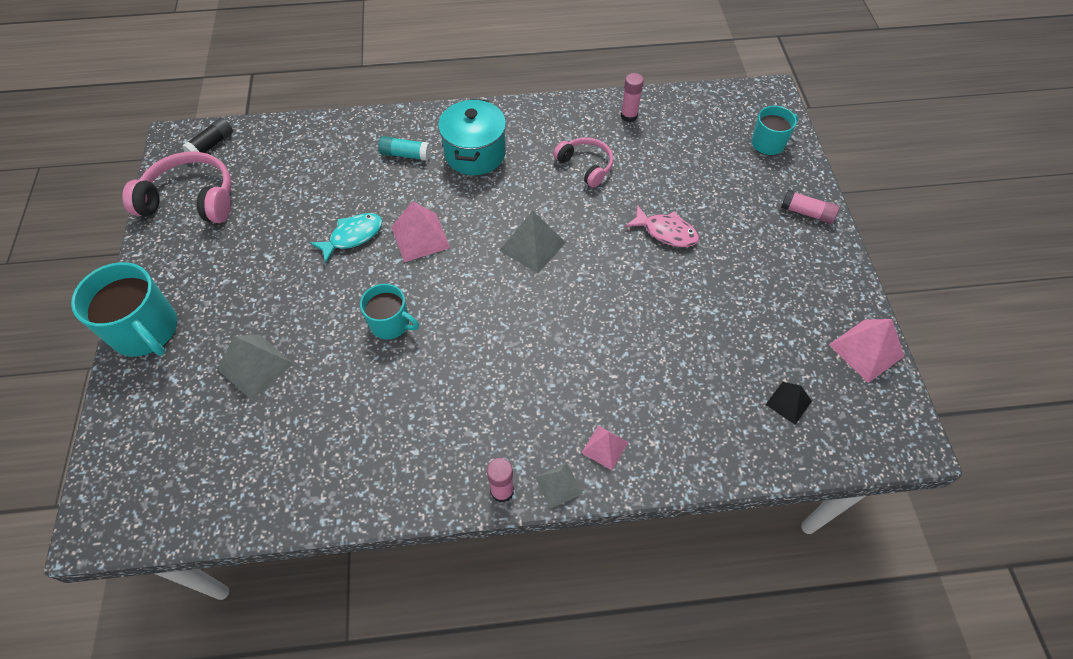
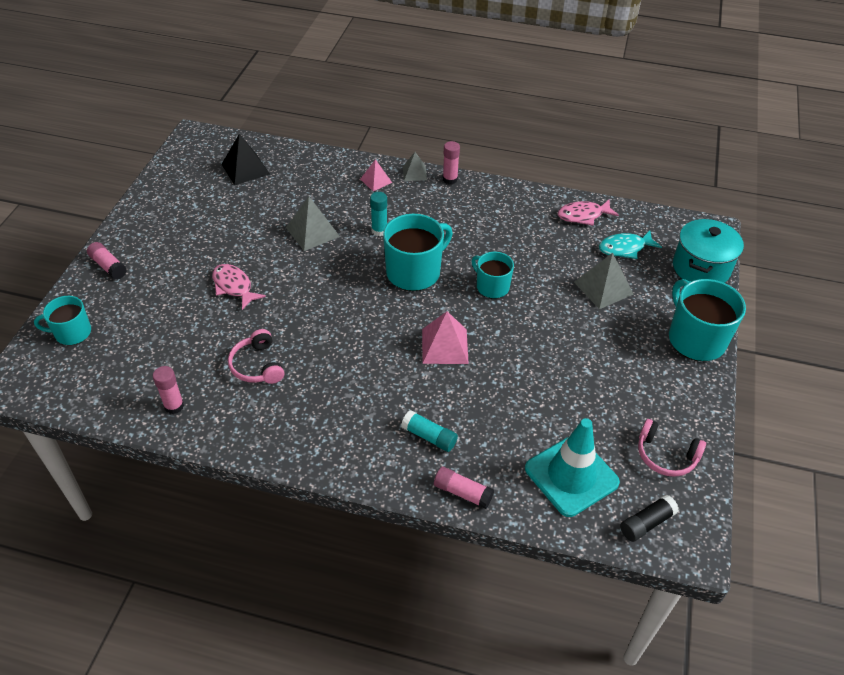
camera: 160 degrees left, 10 degrees down
(191, 199) = (666, 455): pink headphones -> pink headphones, size x0.62
(276, 160) = (571, 475): none -> turquoise traffic cone
(290, 487) = (583, 215): none -> pink fish
(353, 236) = (506, 365): turquoise fish -> turquoise fish (625, 248)
(364, 124) = (462, 492): none -> pink glue stick
(475, 154) = (357, 414): turquoise pot -> turquoise pot (701, 268)
(486, 313) = (414, 272): none -> turquoise mug
(532, 246) = (351, 309): grey pyramid -> grey pyramid (312, 232)
(555, 359) = (379, 230): none -> turquoise glue stick
(788, 402) = (245, 169): black pyramid -> black pyramid, size x1.62
(866, 350) = (168, 178): pink pyramid -> none

